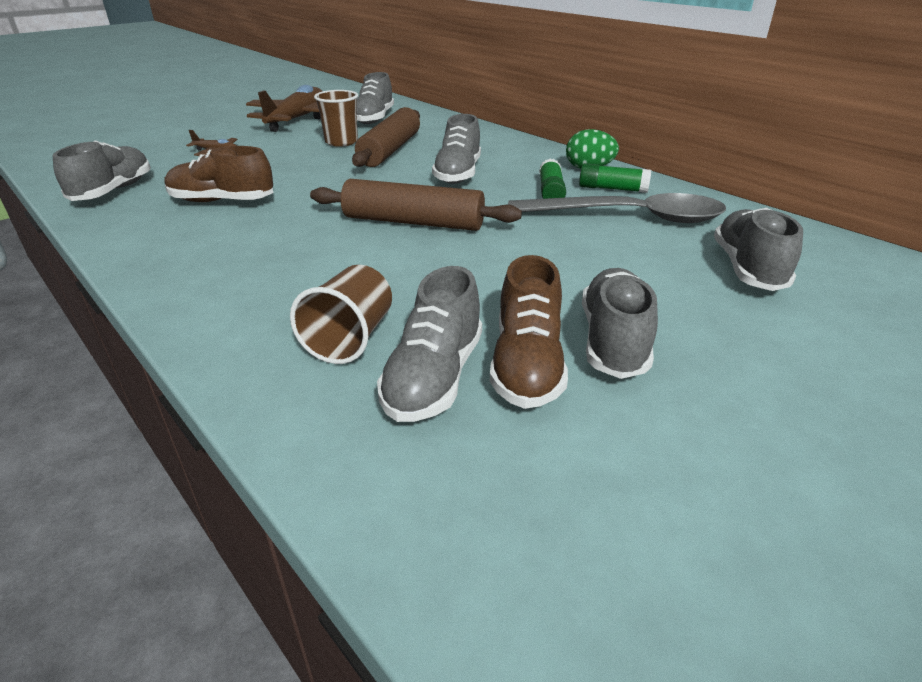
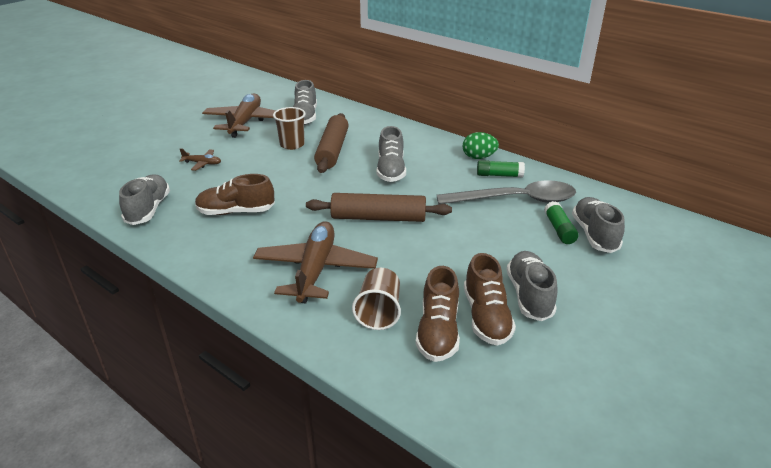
camera: 10 degrees left, 0 degrees up
(286, 274) = (315, 270): none -> brown plane
(434, 377) = (438, 331): grey shoe -> brown shoe
(550, 192) = (459, 182): green glue stick -> green glue stick (559, 229)

